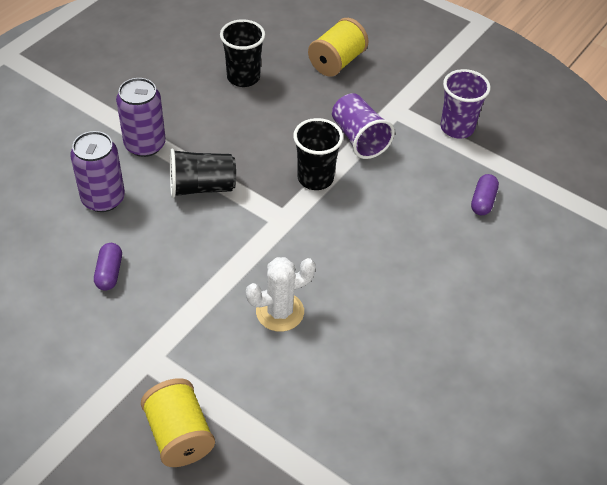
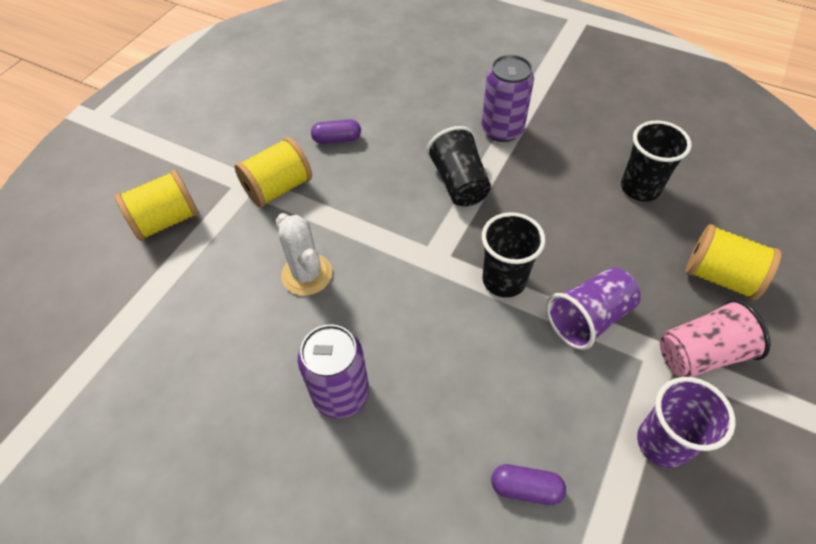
camera: 85 degrees right, 5 degrees up
(103, 199) = (423, 116): purple can -> purple can (341, 394)
(163, 329) = (278, 188): none -> yellow spool
(396, 91) = (701, 354): none -> pink cup

